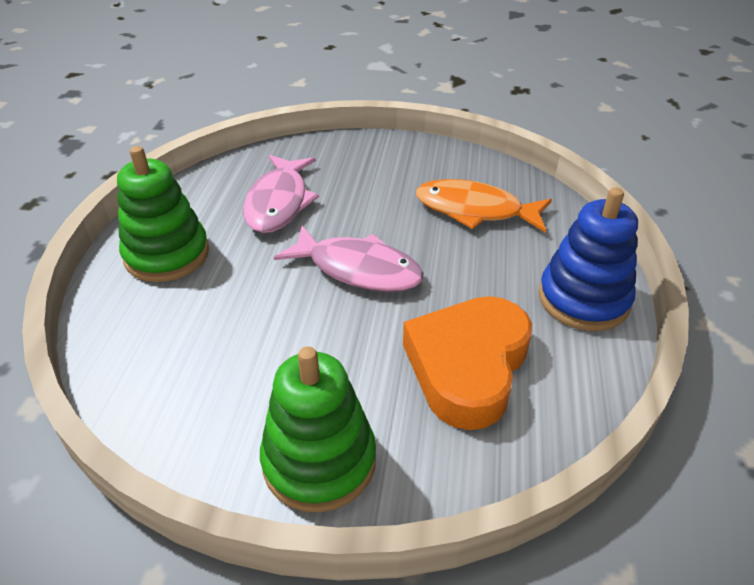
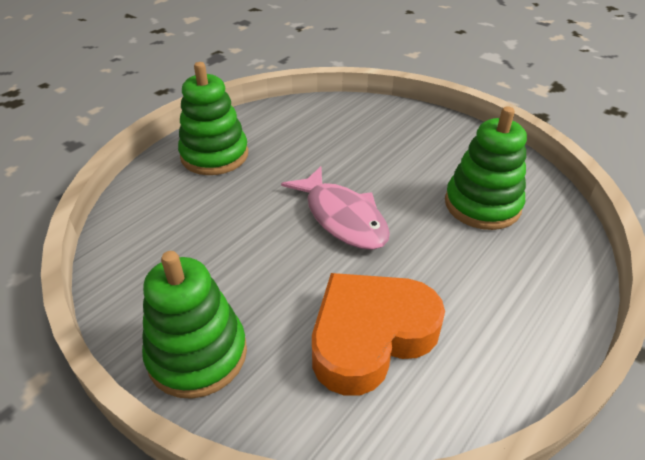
camera: 30 degrees right, 0 degrees up
(279, 203) = (322, 143): pink fish -> none
(474, 210) = (482, 205): orange fish -> green stacking toy
(583, 299) = (528, 324): blue stacking toy -> none

